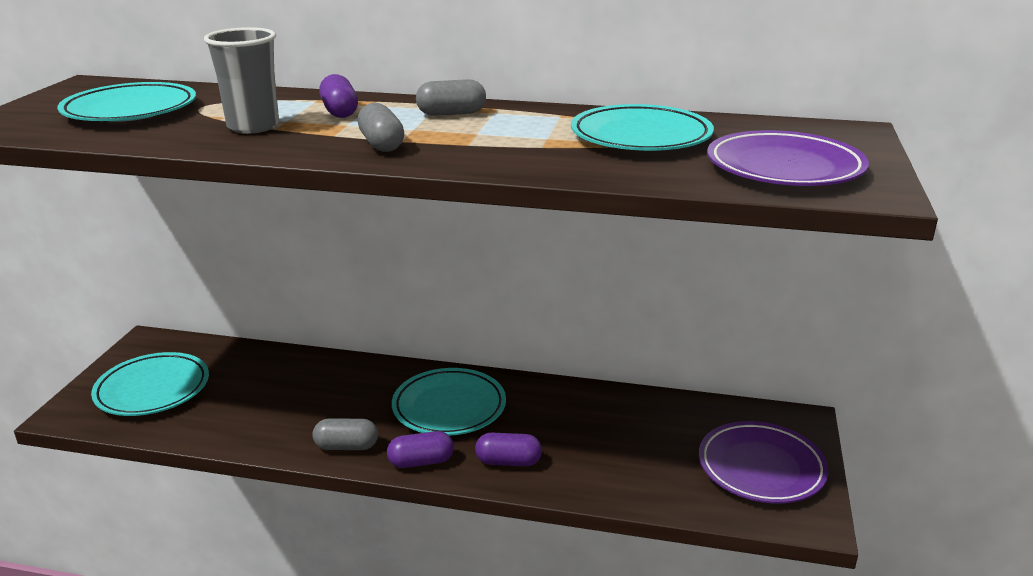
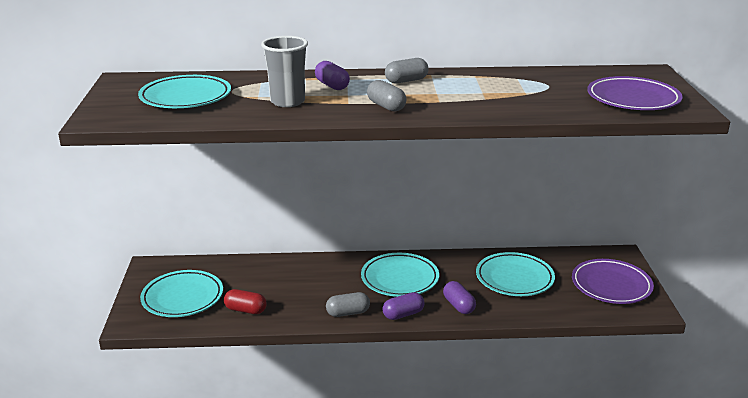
camera: 15 degrees left, 0 degrees up
(217, 420) = (245, 310): none -> red capsule
(508, 462) = (458, 306): purple capsule -> purple capsule turned 75 degrees clockwise
(640, 137) = (536, 86): turquoise plate -> turquoise plate (514, 278)

